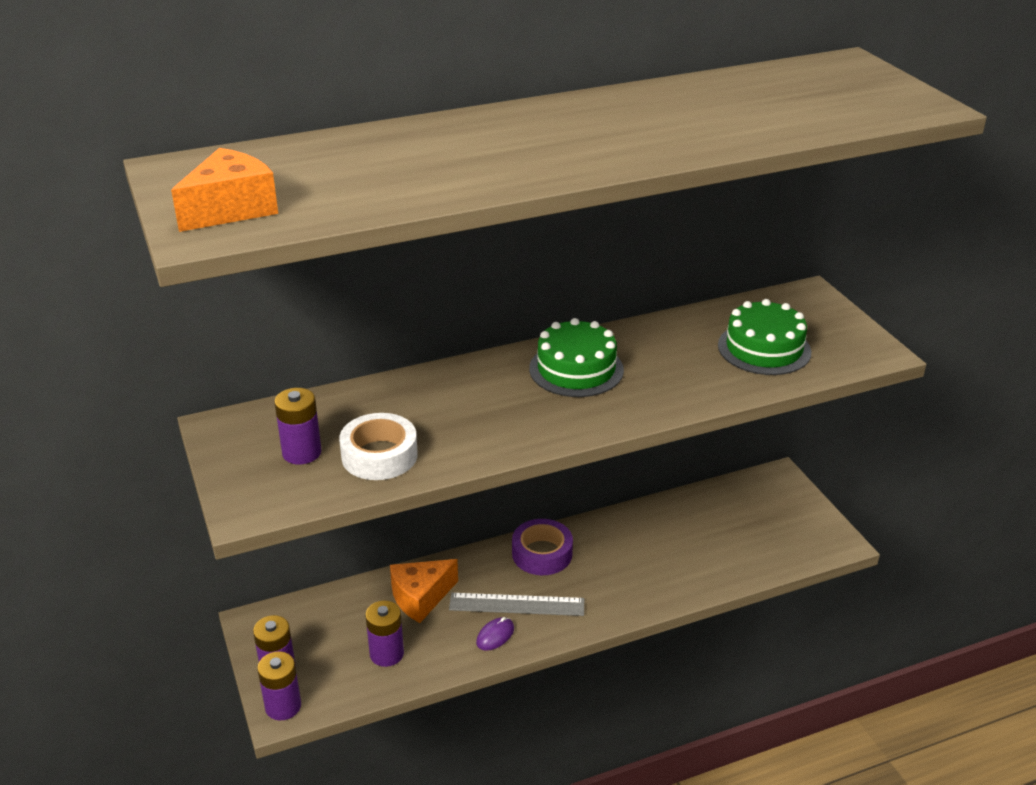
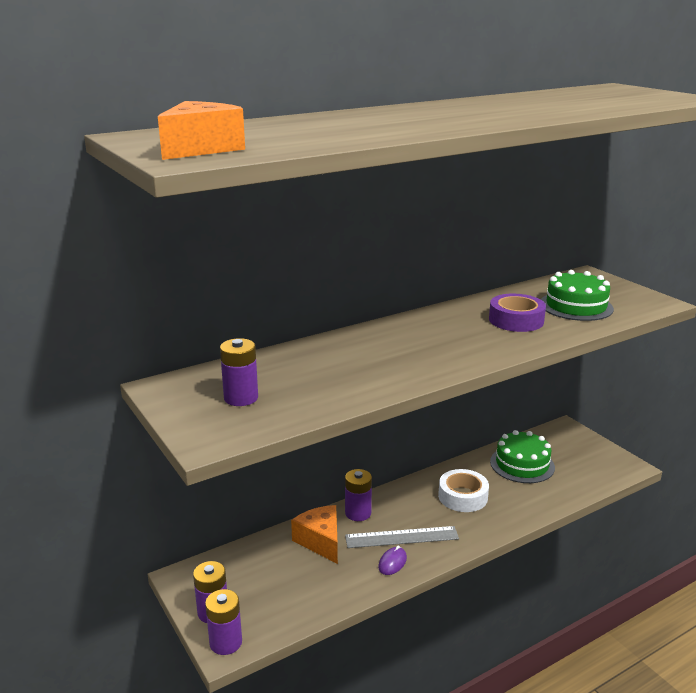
camera: 10 degrees left, 10 degrees down
(379, 455) = (309, 394): white tape -> white tape (463, 496)
(386, 654) = (305, 588): purple battery -> purple battery (358, 513)
(420, 597) = (320, 541): orange cheese -> orange cheese turned 105 degrees clockwise
(542, 554) = (408, 498): purple tape -> purple tape (516, 320)
(576, 369) = (442, 328): green cake -> green cake (522, 464)

